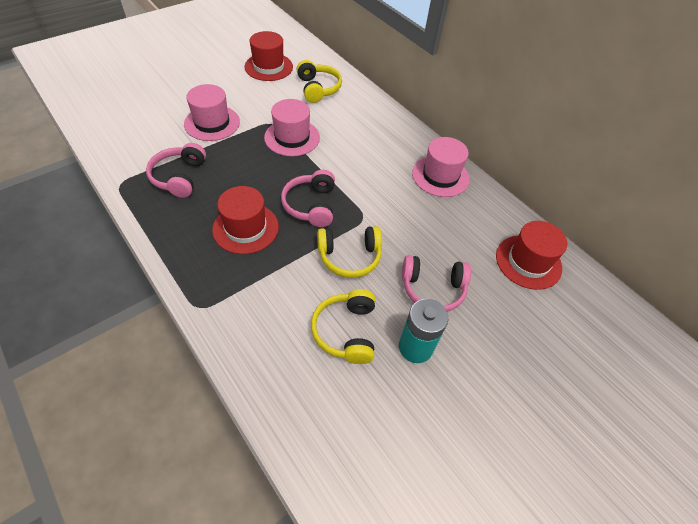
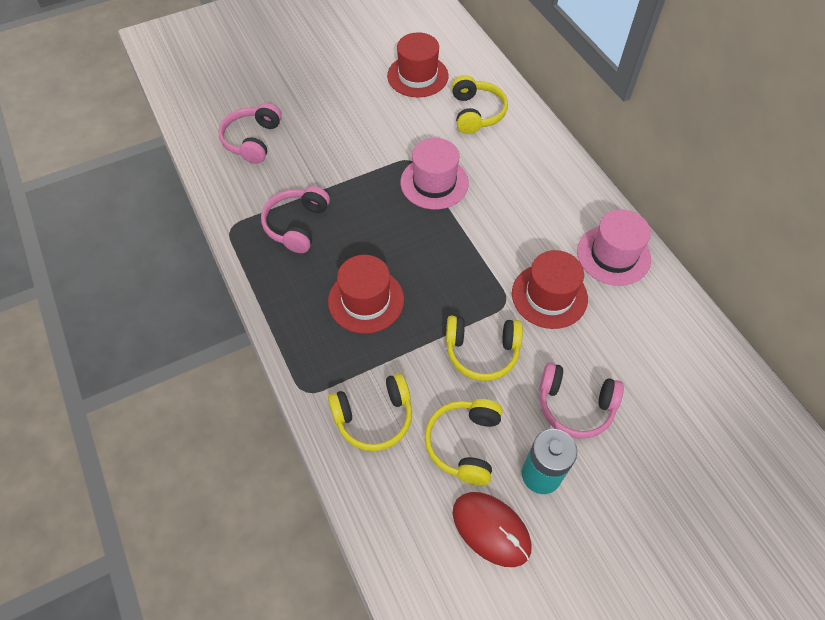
camera: 15 degrees right, 5 degrees up
(212, 123) = (340, 154): pink hat -> none
(263, 320) = (374, 417): none -> yellow headphones
(311, 205) = (445, 279): pink headphones -> pink headphones (252, 140)
(381, 400) = (491, 529): none -> red mouse
(528, 262) = (703, 386): red hat -> red hat (549, 296)

